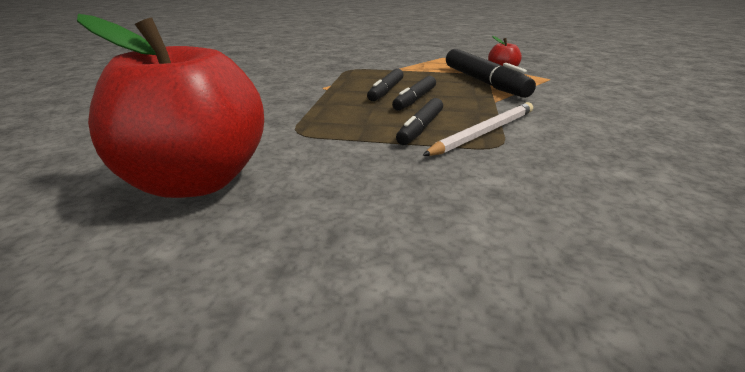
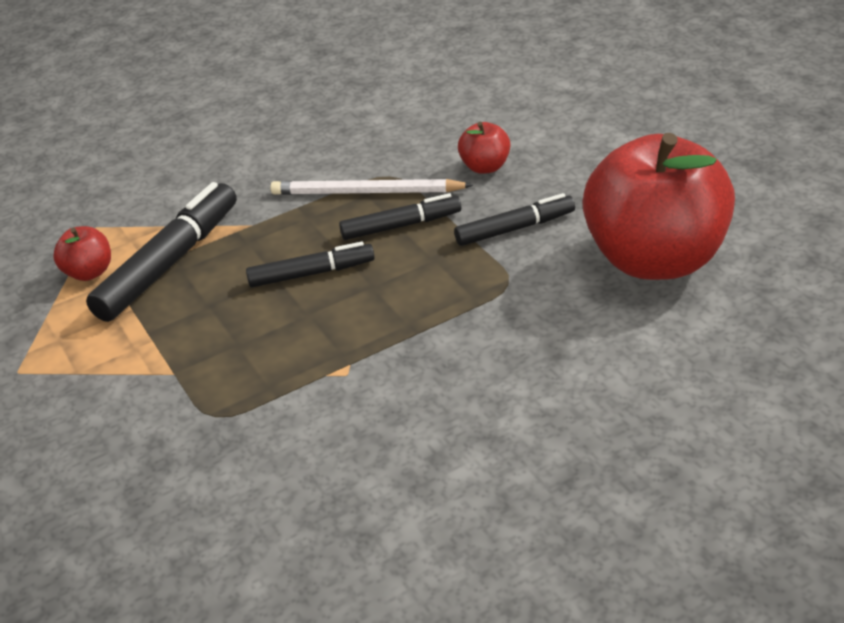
camera: 125 degrees left, 10 degrees up
(386, 91) = (301, 312): black marker -> black marker (515, 229)
(452, 180) = (485, 167): none -> red apple

